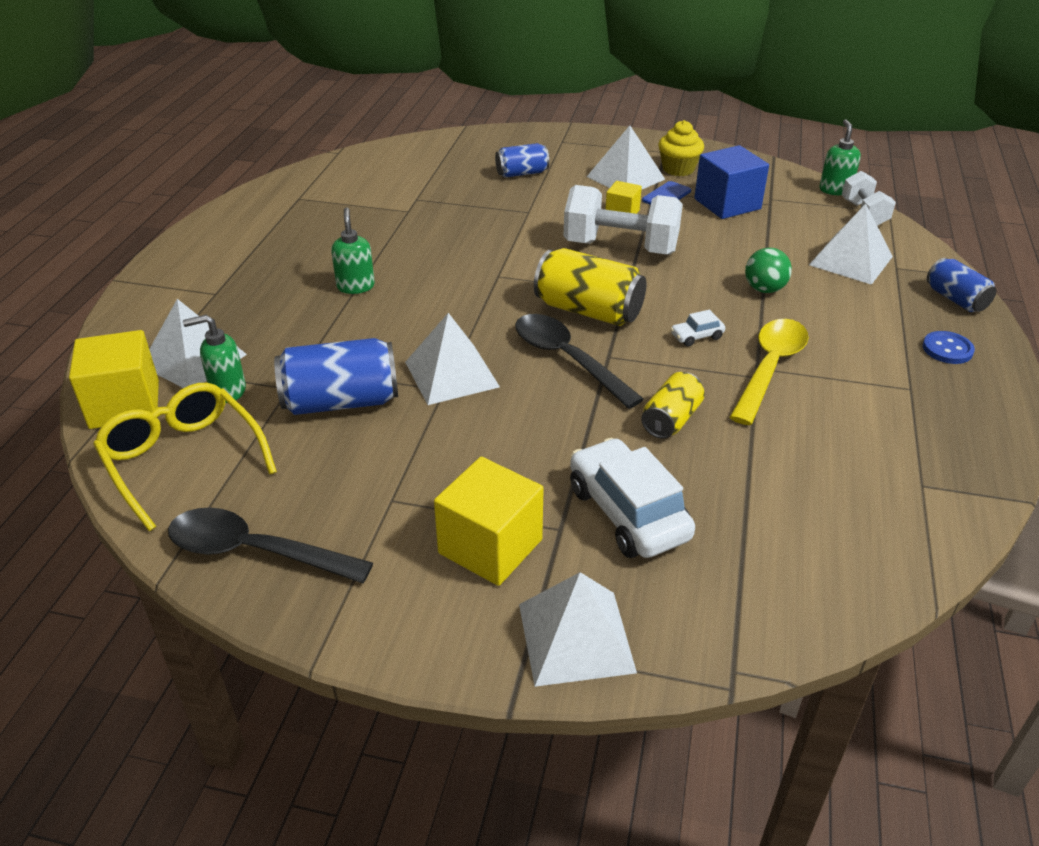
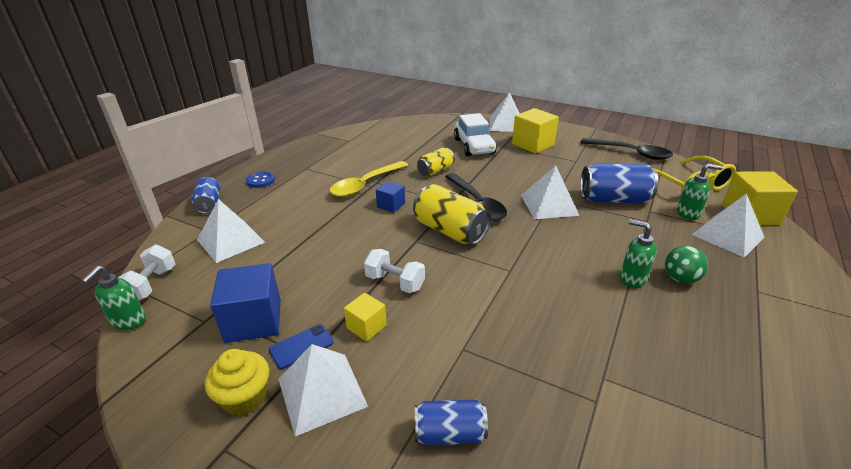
camera: 165 degrees left, 5 degrees down
(355, 286) = (632, 278): green soap dispenser -> green soap dispenser turned 120 degrees clockwise
(620, 248) = (395, 282): white dumbbell -> white dumbbell, size x0.57
(696, 336) = (391, 205): white car -> blue cube
(764, 289) = (318, 228): green ball -> green ball (680, 279)

